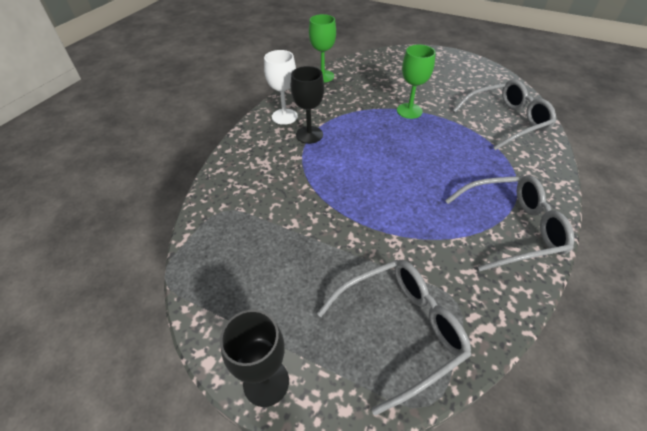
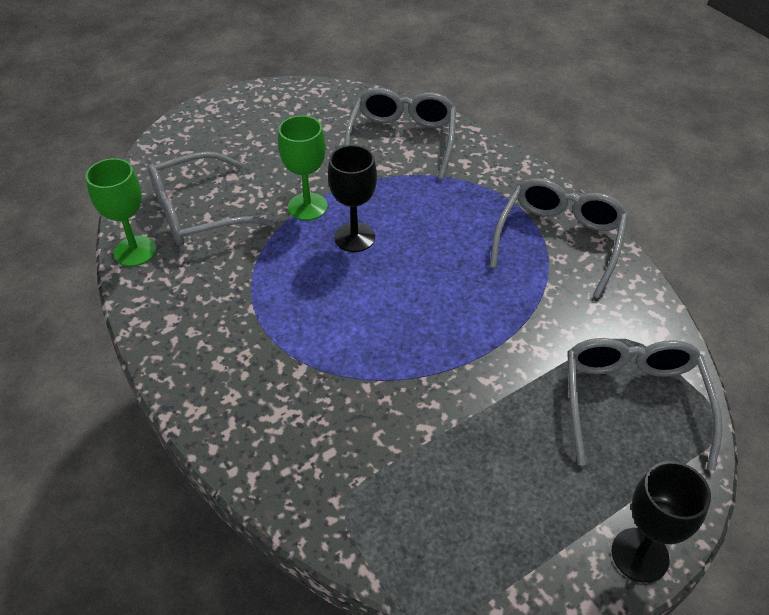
camera: 60 degrees left, 0 degrees up
(284, 116) = (194, 343): white goblet -> none
(309, 135) = (264, 333): black goblet -> black goblet (354, 237)
(365, 81) = (198, 212): none -> grey glasses

